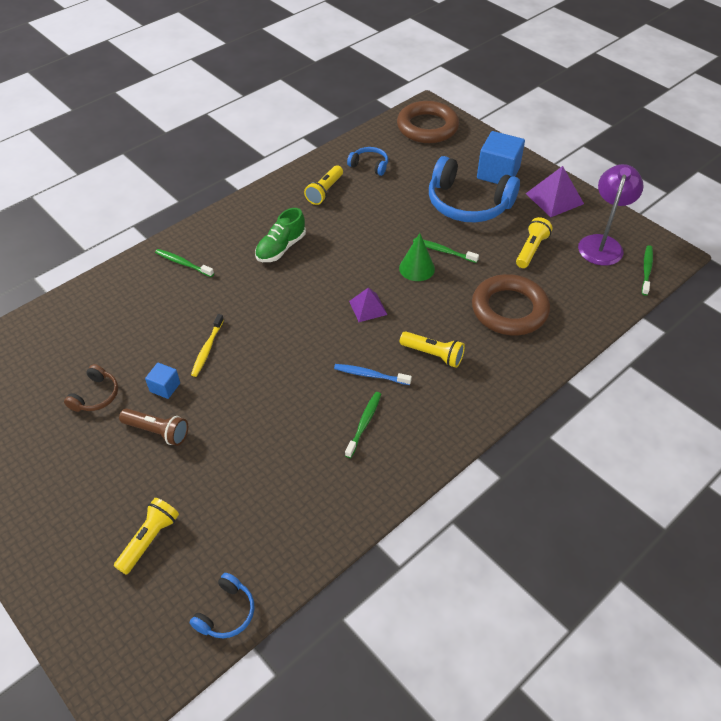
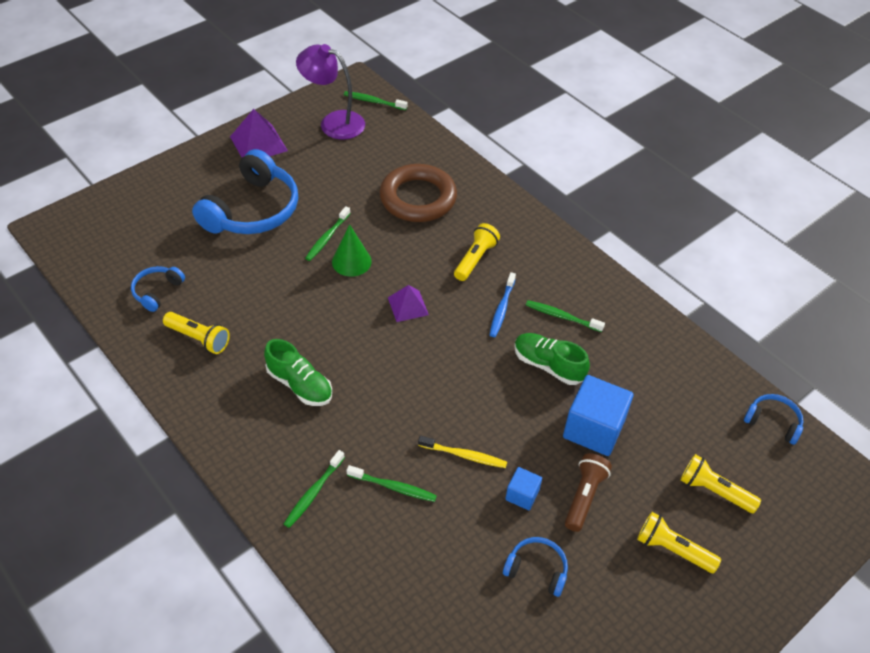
camera: 90 degrees left, 0 degrees up
(96, 395) = (536, 570): brown headphones -> blue headphones
(182, 307) = (393, 487): none -> green toothbrush
(302, 410) = (548, 365): none -> green shoe
(427, 127) = (94, 231): brown ring -> none
(498, 173) = (204, 180): blue cube -> blue cube (593, 429)
(531, 249) = (335, 171): yellow flashlight -> yellow flashlight (672, 549)

